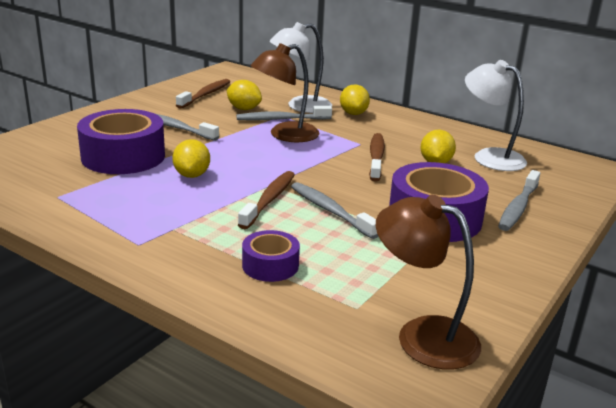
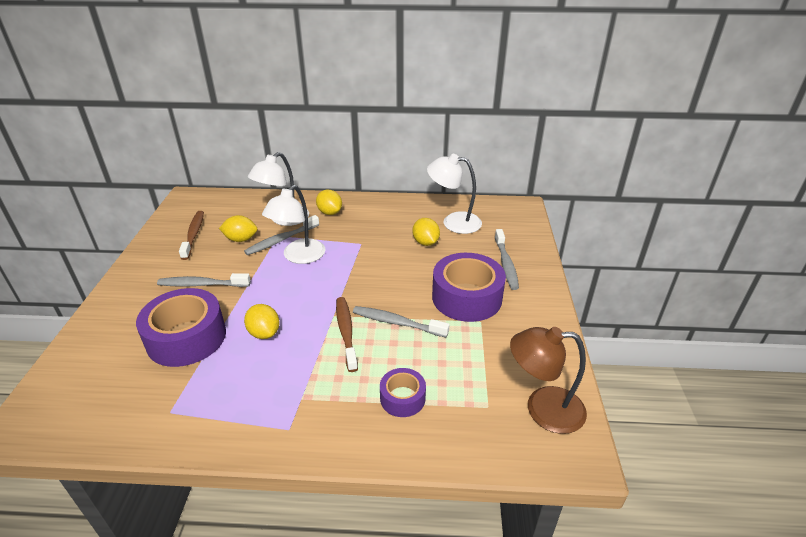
camera: 30 degrees left, 10 degrees up
(285, 135) = (299, 257): brown lamp -> white lamp
(376, 157) = (383, 253): brown toothbrush -> none

